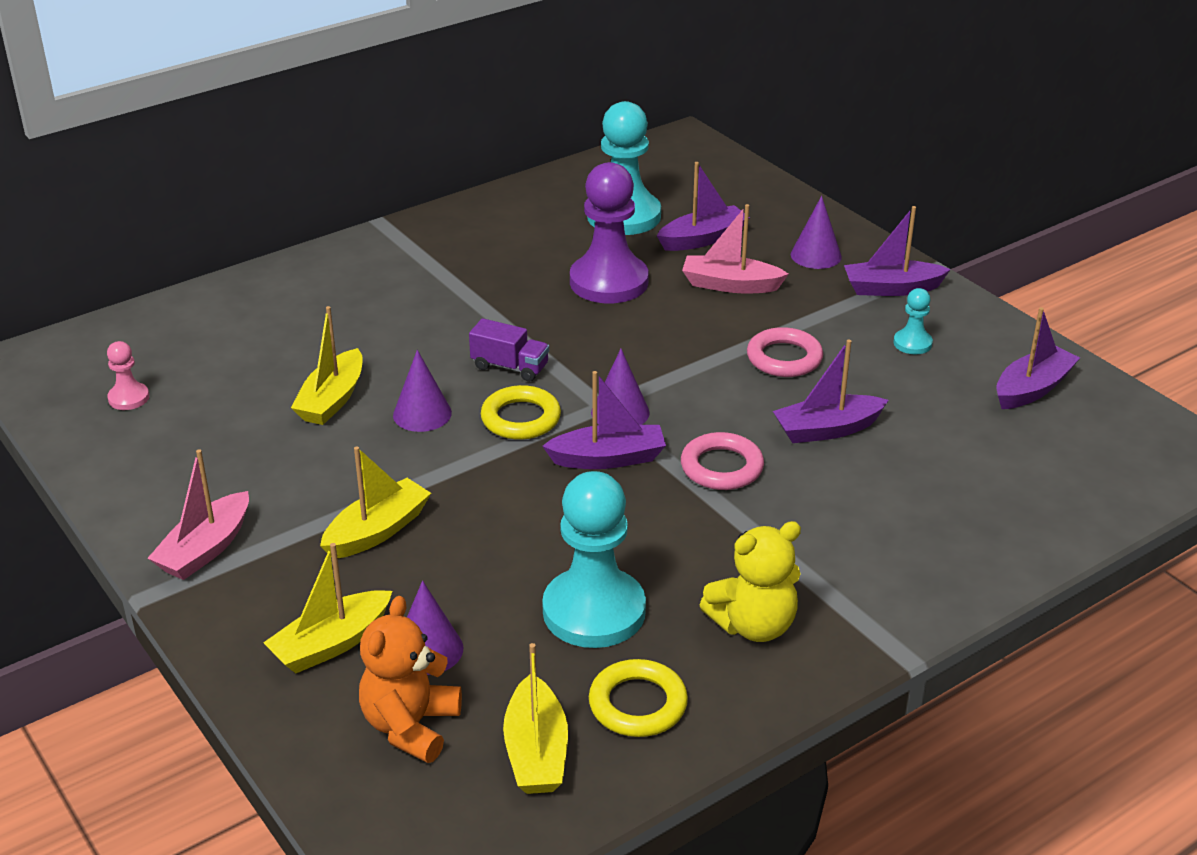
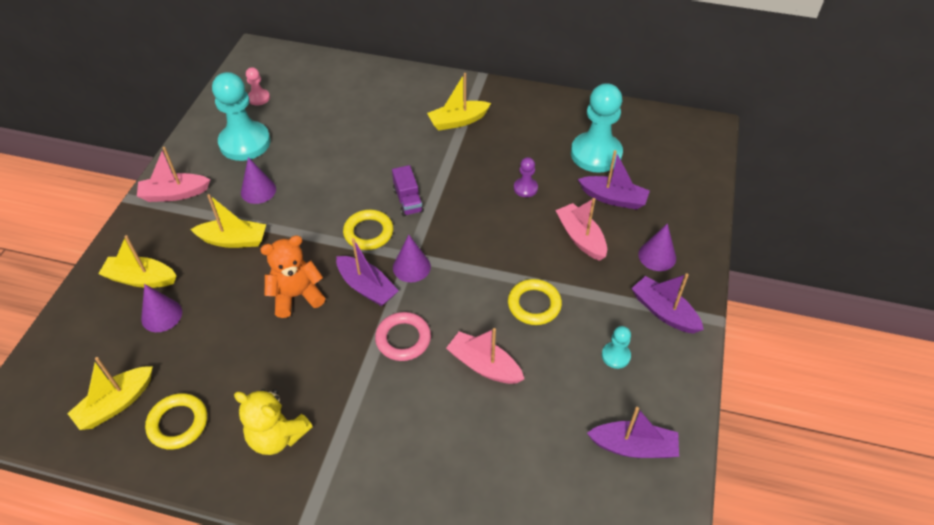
camera: 50 degrees right, 15 degrees up
(332, 400) = (319, 159): yellow boat -> yellow boat (458, 121)
(410, 726) = (103, 344): orange teddy bear -> orange teddy bear (296, 296)
(422, 414) = (337, 195): purple cone -> purple cone (258, 190)
(594, 611) = (237, 360): turquoise pawn -> turquoise pawn (245, 143)
(609, 282) = (525, 188): purple pawn -> purple pawn, size x0.46
(784, 358) = (534, 304): pink ring -> yellow ring
(827, 429) = (484, 365): purple boat -> pink boat

